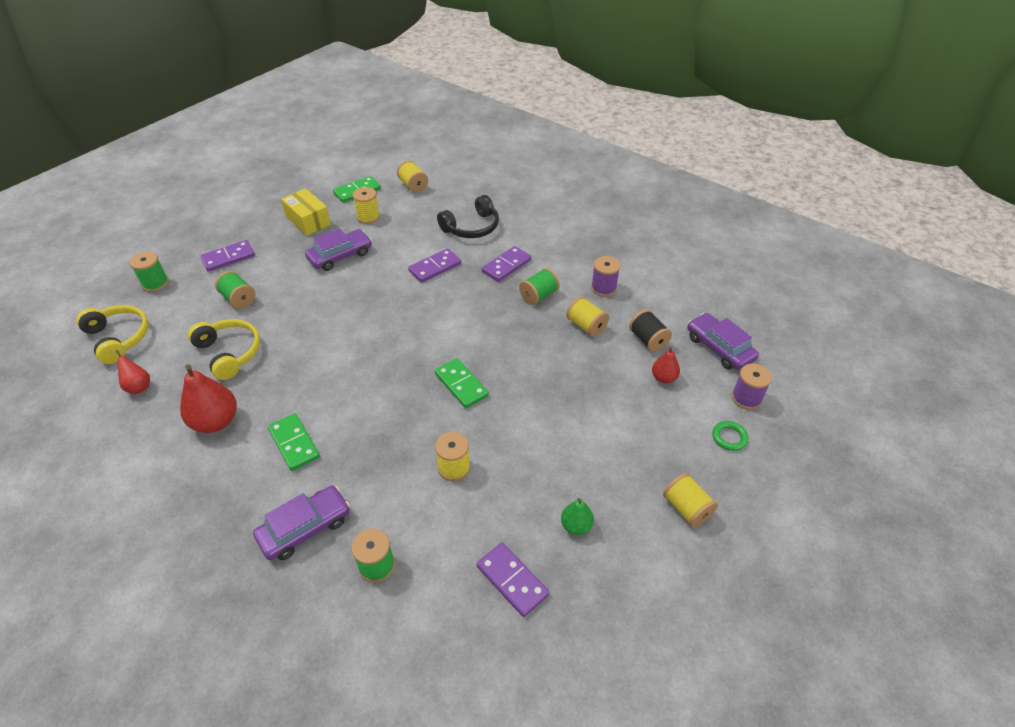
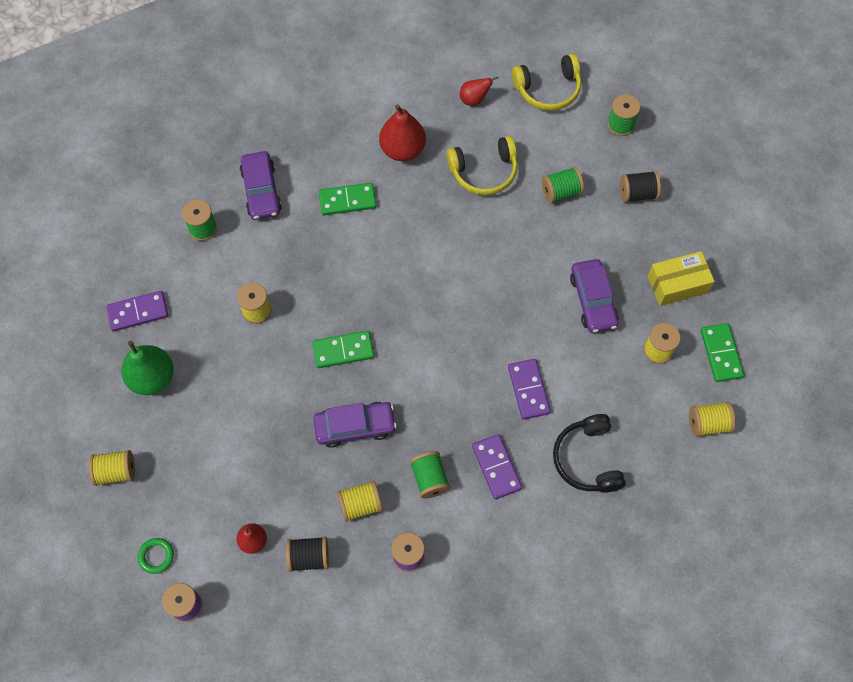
camera: 115 degrees right, 20 degrees up
(228, 258) = (637, 193): purple domino -> black spool
(576, 526) = (152, 377): green pear -> green pear, size x1.78
(719, 348) = (260, 625): purple car -> purple car (355, 426)

